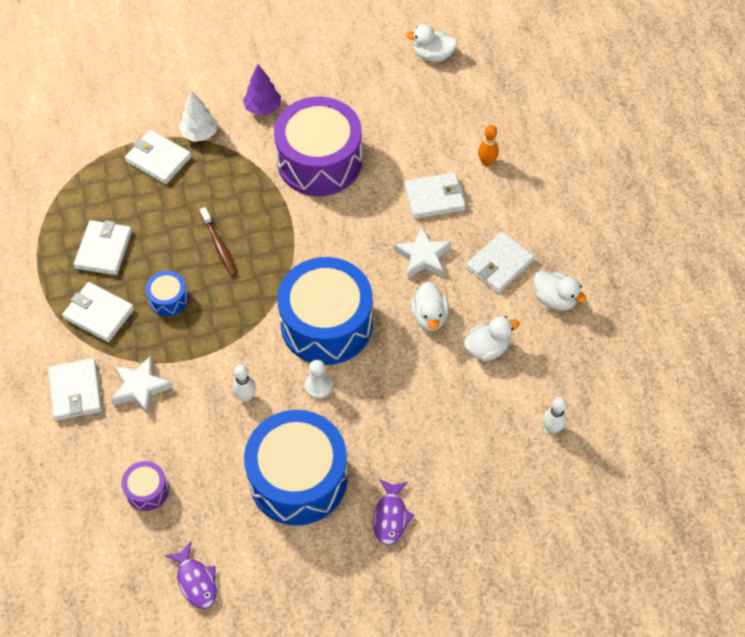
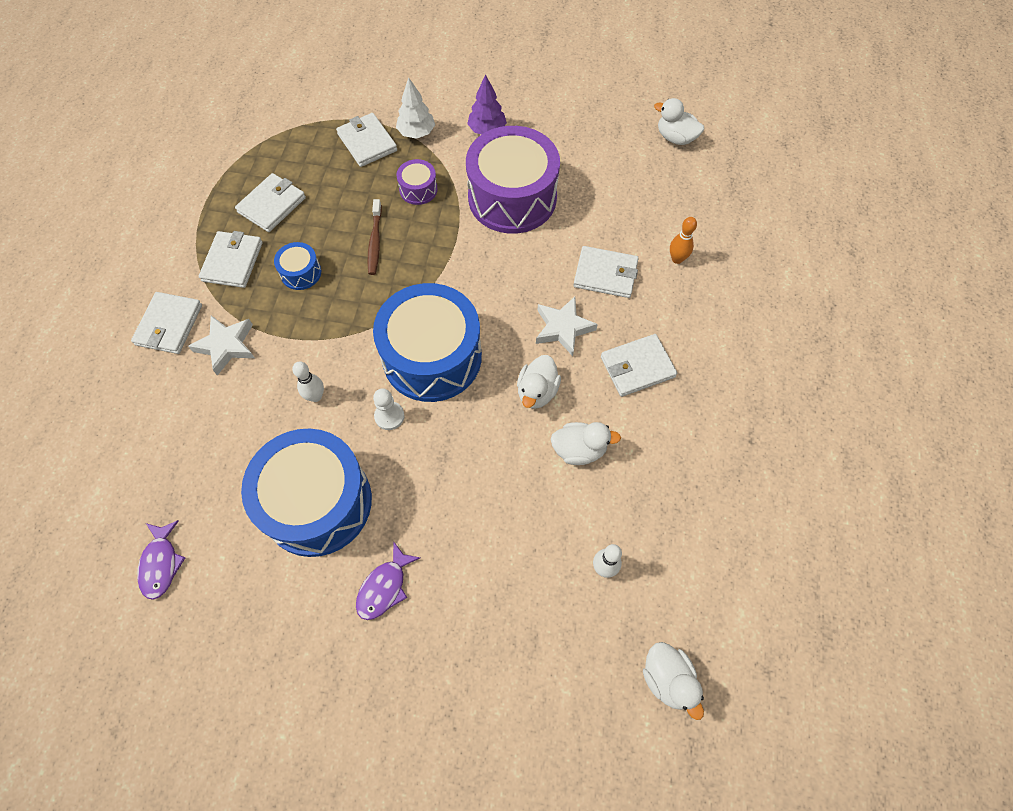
camera: 25 degrees right, 5 degrees up
(99, 314) = (232, 261): white wallet -> white wallet turned 45 degrees clockwise
(147, 490) = (172, 449): purple drum -> purple drum (418, 189)
(554, 299) = (677, 427): white duck -> white duck (667, 679)

